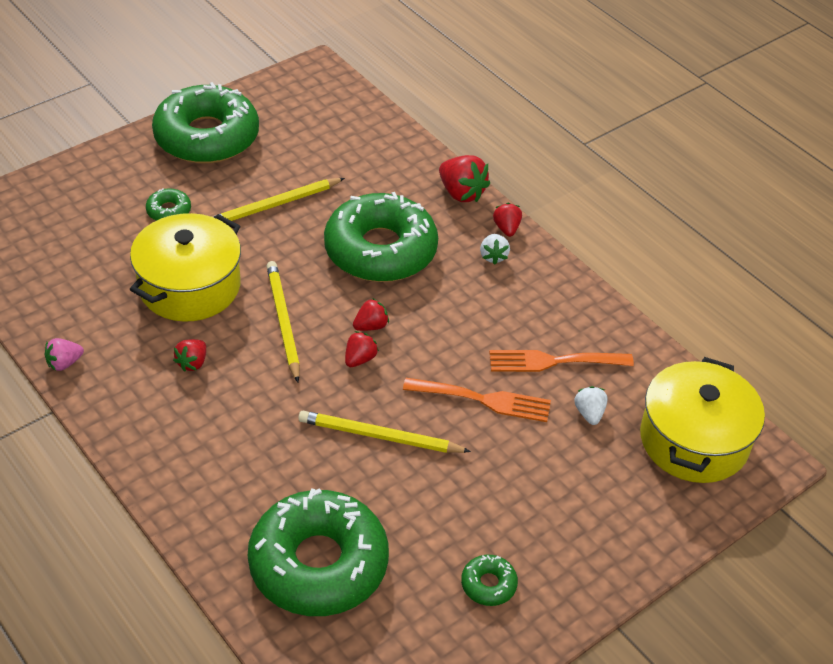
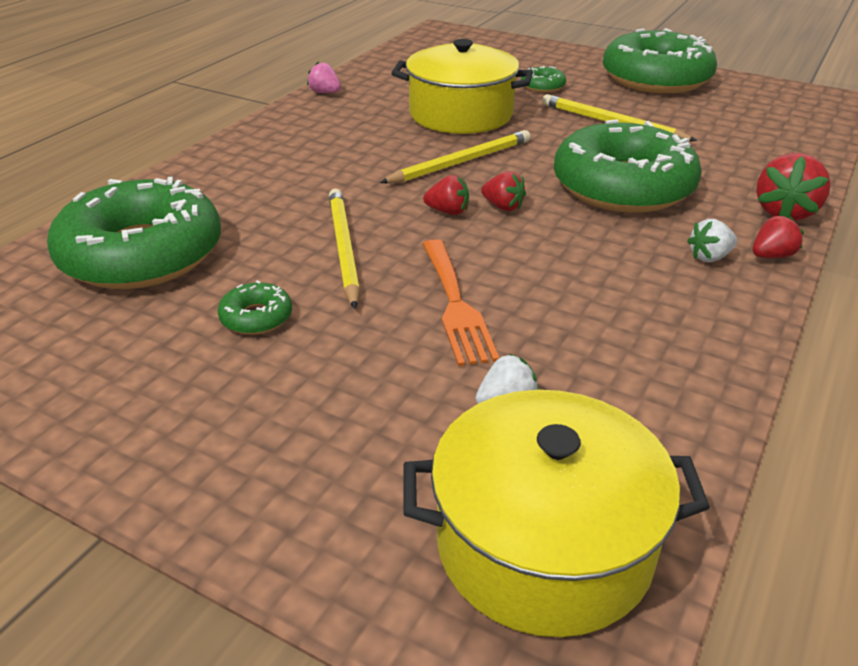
camera: 70 degrees right, 10 degrees down
(192, 363) = (368, 136): red strawberry -> none
(488, 584) = (143, 379): green donut -> green donut (256, 317)
(553, 361) = (576, 347): orange fork -> none

